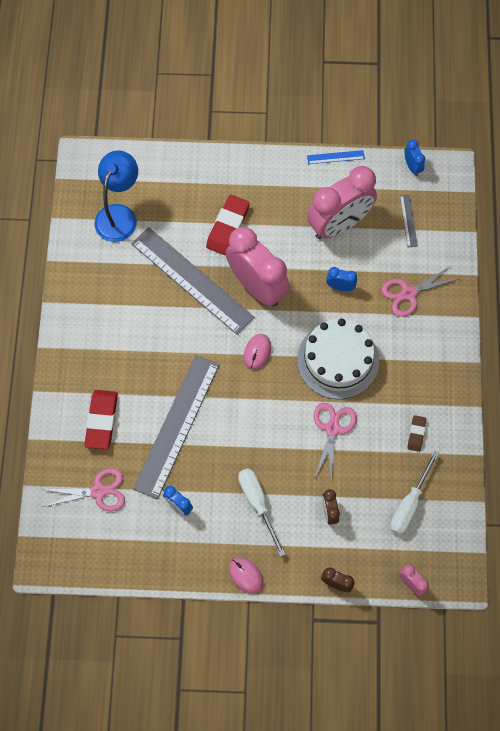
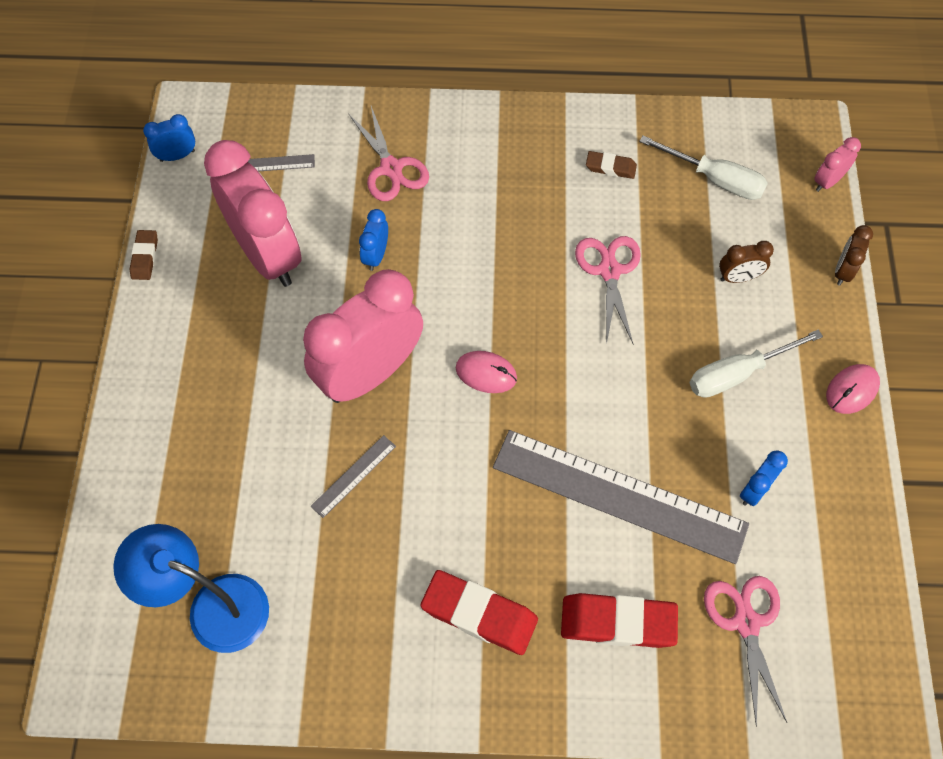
camera: 90 degrees left, 5 degrees down
(192, 280) = (354, 476): grey ruler -> grey ruler, size x0.41
(228, 227) = (256, 419): red eraser -> red eraser (479, 614)
(332, 428) = (609, 271): pink scissors -> pink scissors turned 75 degrees clockwise
(335, 157) = (145, 257): blue ruler -> brown eraser
(338, 360) = (499, 262): white cake -> none

